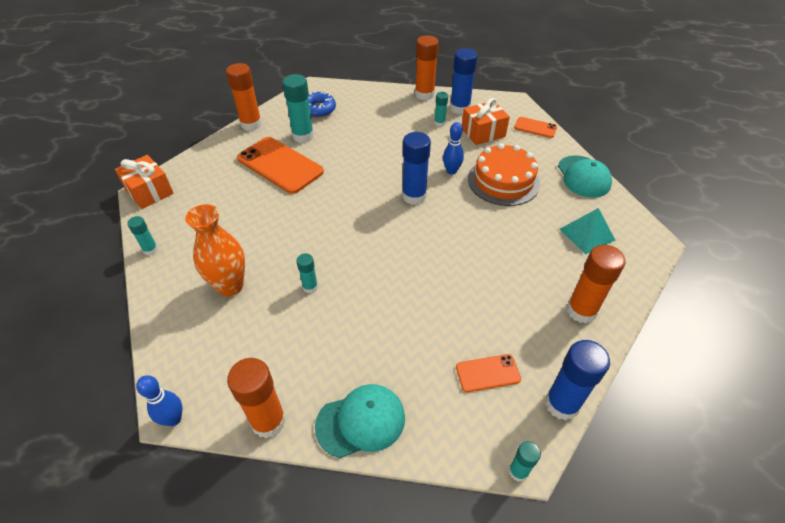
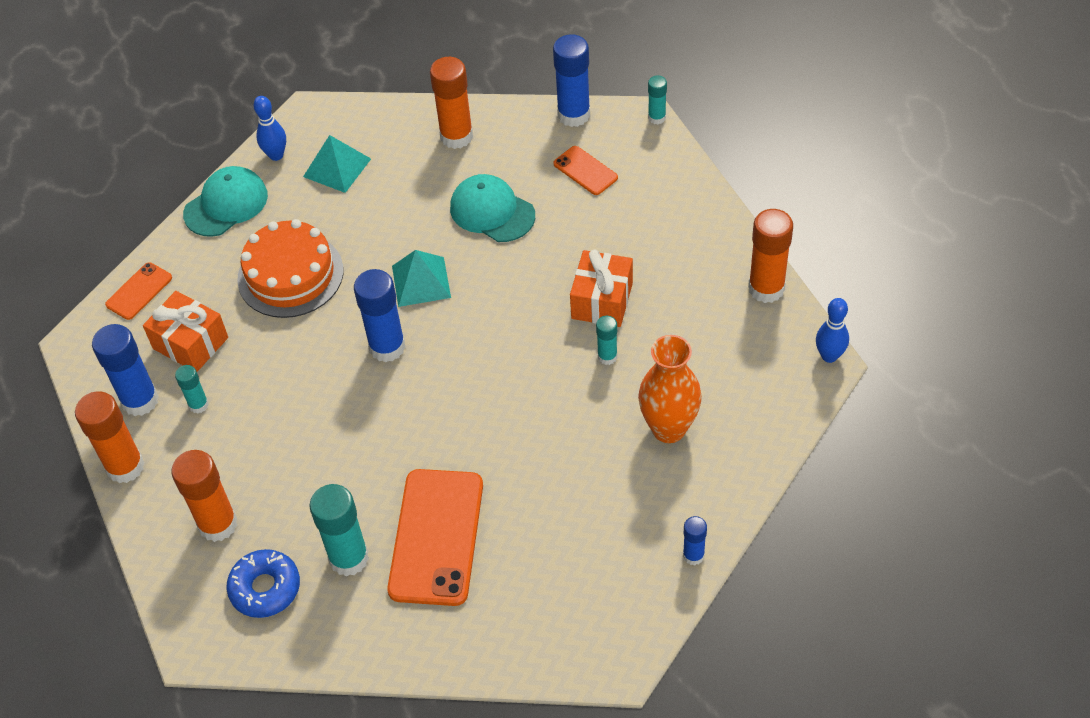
camera: 120 degrees left, 5 degrees up
(149, 191) = (611, 657): orange gift -> orange gift (602, 300)
(150, 250) = (693, 555): turquoise glue stick -> blue glue stick
(251, 124) = (369, 655): orange glue stick -> orange glue stick (218, 524)
(361, 421) = (707, 228): turquoise cap -> turquoise cap (492, 211)
(451, 171) = (307, 335): blue bowling pin -> blue bowling pin (276, 155)
(451, 230) = (421, 281): none -> turquoise pyramid
(535, 128) = (139, 291): orange phone -> orange phone turned 45 degrees clockwise

